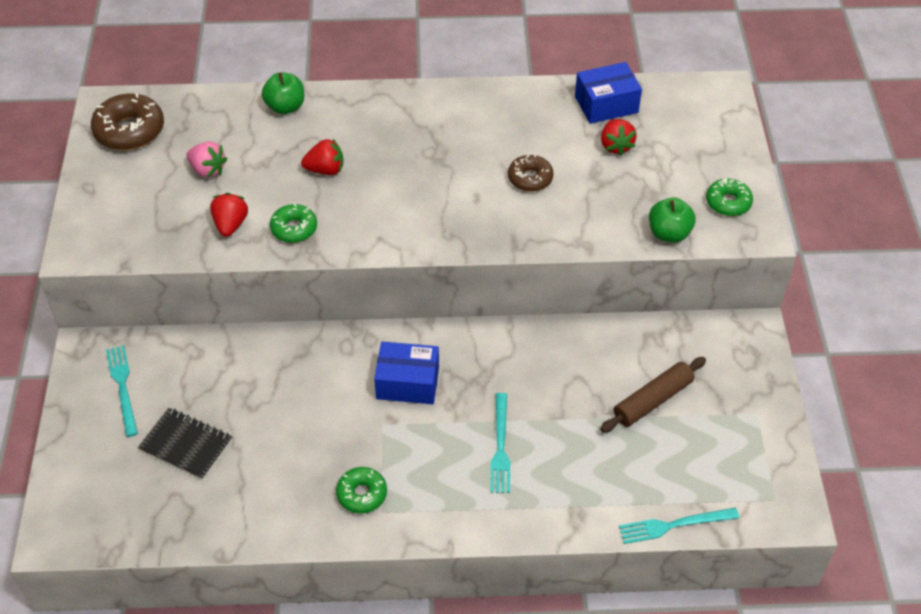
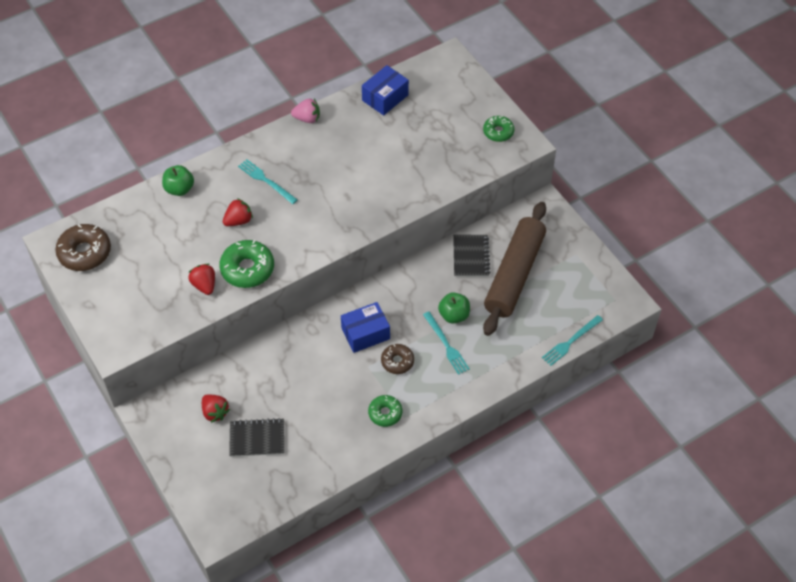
camera: 30 degrees left, 5 degrees up
(122, 387) = (188, 424): turquoise fork -> turquoise fork (266, 181)
(208, 170) = (160, 256): pink strawberry -> pink strawberry (307, 118)
(294, 228) = (247, 269): green donut -> green donut, size x1.62
(530, 178) = (371, 169): brown donut -> brown donut (397, 361)
(608, 351) = (471, 257): none -> black notebook
(615, 146) = (409, 124): red strawberry -> red strawberry (215, 412)
(652, 400) = (514, 274): brown rolling pin -> brown rolling pin, size x1.83
(669, 233) = (477, 167): green apple -> green apple (454, 315)

